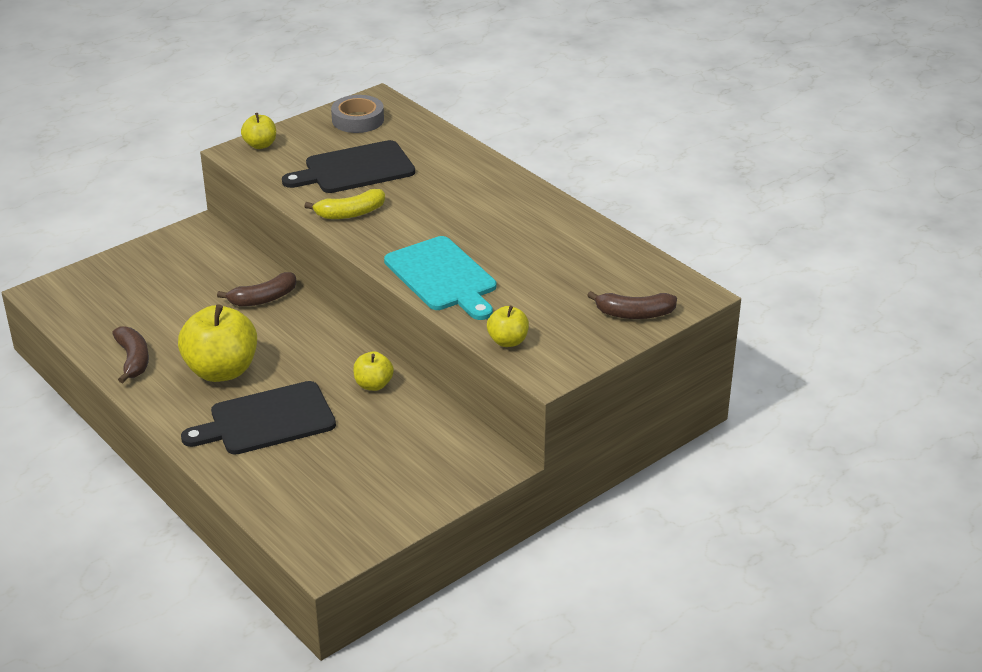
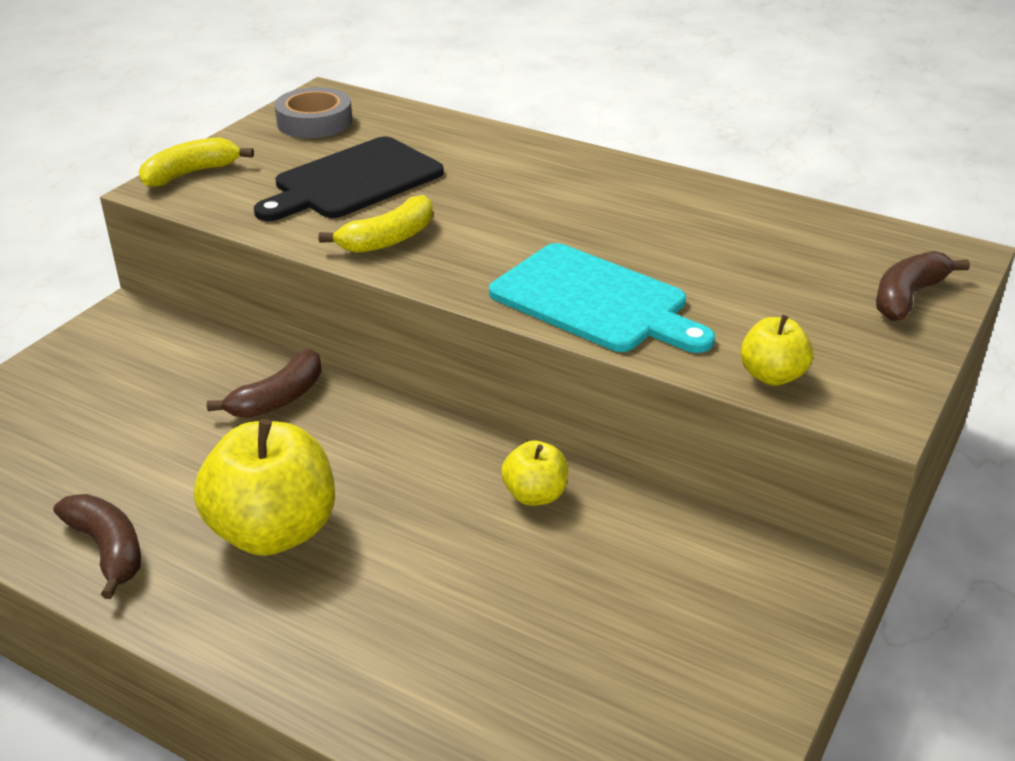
camera: 20 degrees left, 0 degrees up
(260, 145) = (191, 173): yellow apple -> yellow banana
(266, 420) = (400, 601): black cutting board -> none
(634, 314) = (908, 297): brown banana -> brown banana turned 150 degrees clockwise

